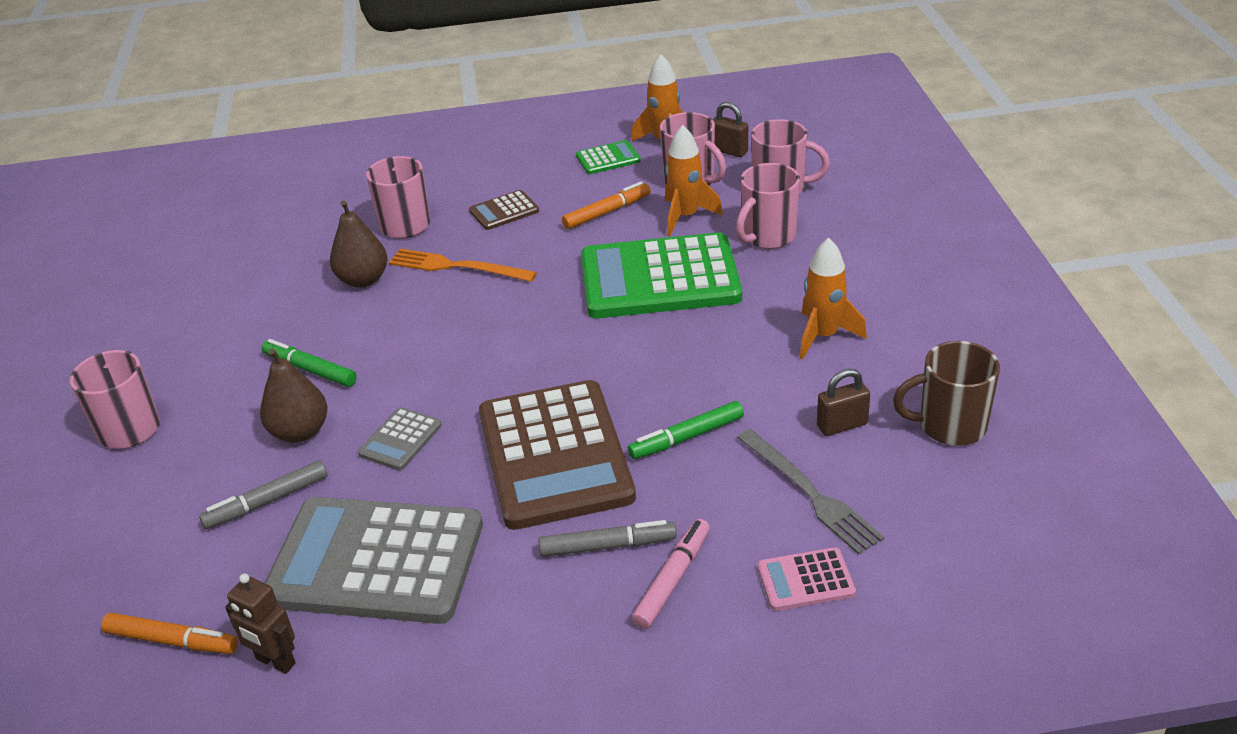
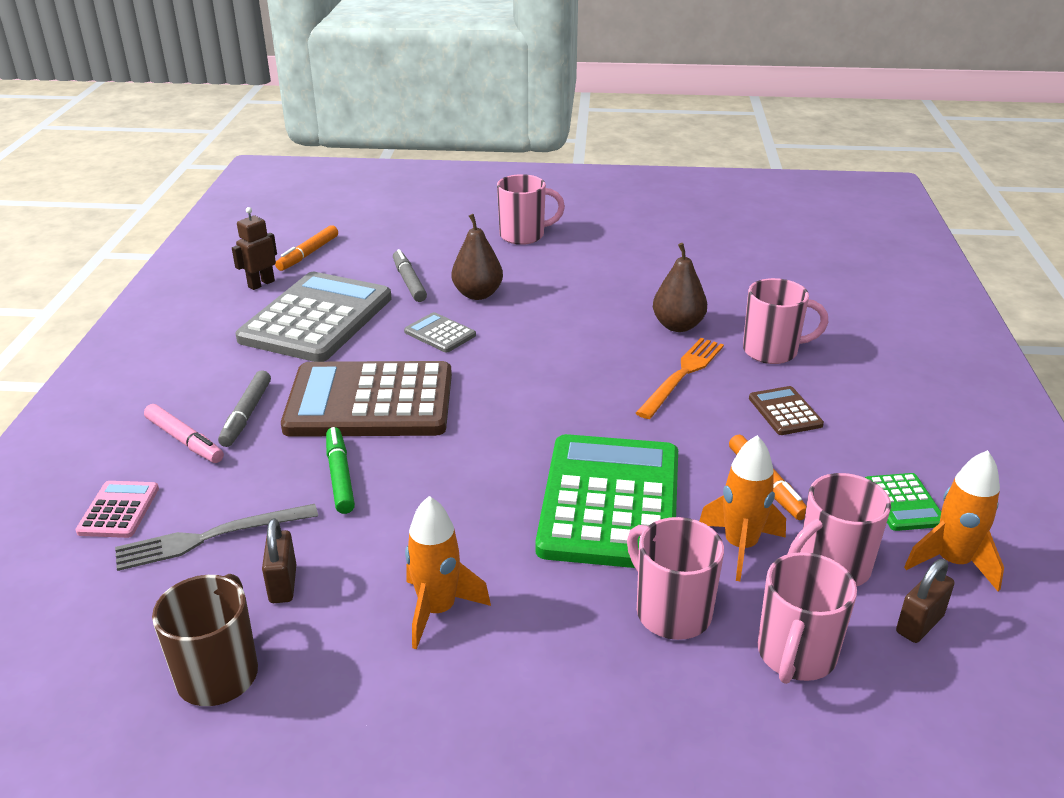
camera: 100 degrees right, 5 degrees down
(310, 370) = (554, 299): green marker -> none

